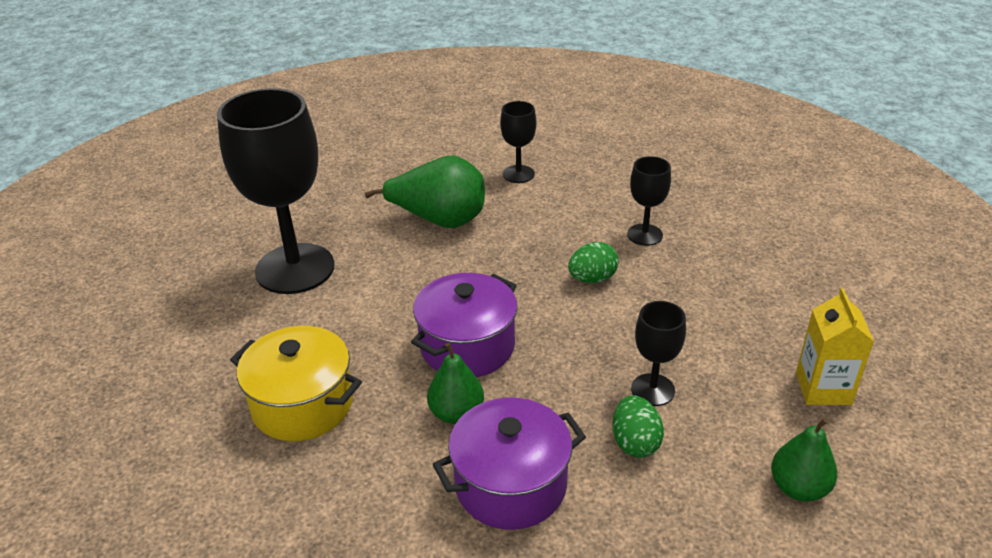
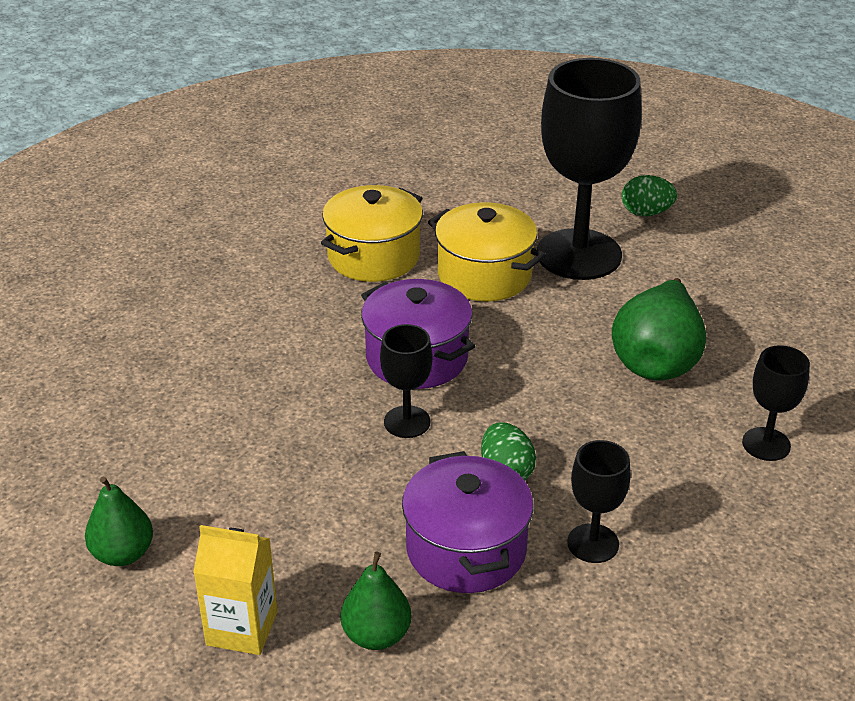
camera: 100 degrees right, 0 degrees up
(332, 321) = (484, 275): none -> yellow pot
(456, 413) = (325, 341): green pear -> green pear (376, 635)
(511, 485) = (226, 363): purple pot -> purple pot (466, 549)
(635, 442) = (236, 450): green egg -> green egg (646, 213)
(653, 390) = (301, 480): black goblet -> black goblet (407, 422)

